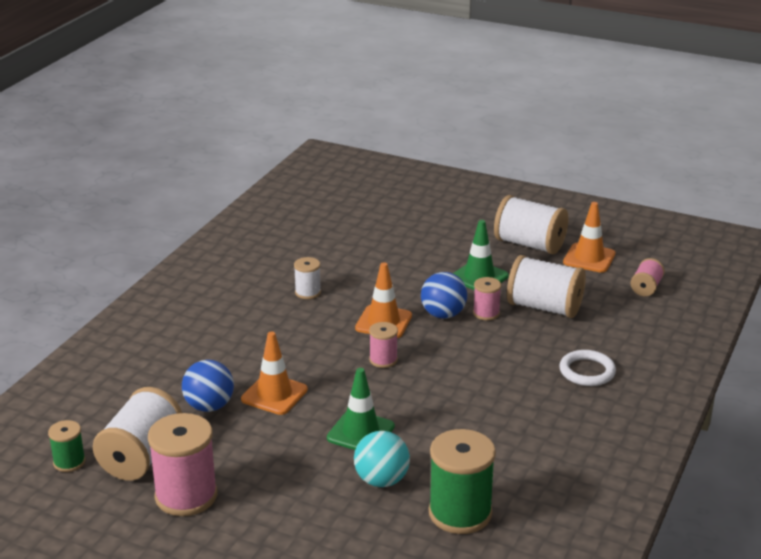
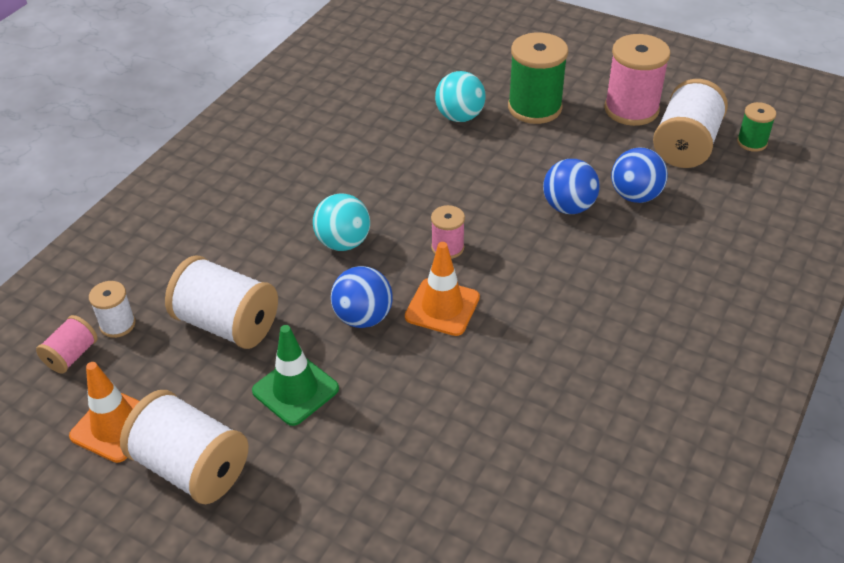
camera: 175 degrees left, 15 degrees up
(274, 394) = (568, 207): orange traffic cone -> blue ball
(308, 292) = (544, 368): white spool -> white spool (117, 324)
(360, 432) = (477, 161): green traffic cone -> none
(460, 513) = (396, 89): green spool -> green spool (534, 108)
(474, 360) = (343, 242): none -> turquoise ball
(486, 313) = (307, 317): pink spool -> none
(587, 371) = (222, 223): white ring -> none

